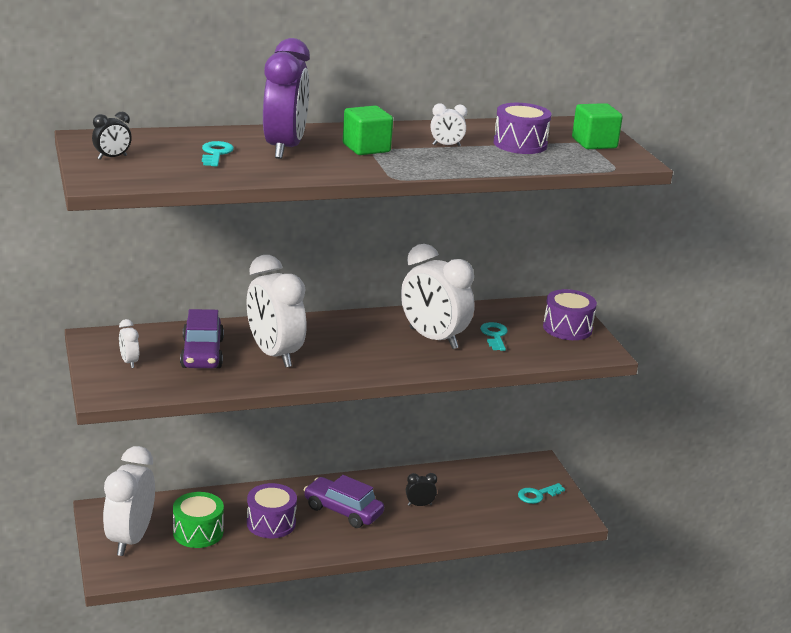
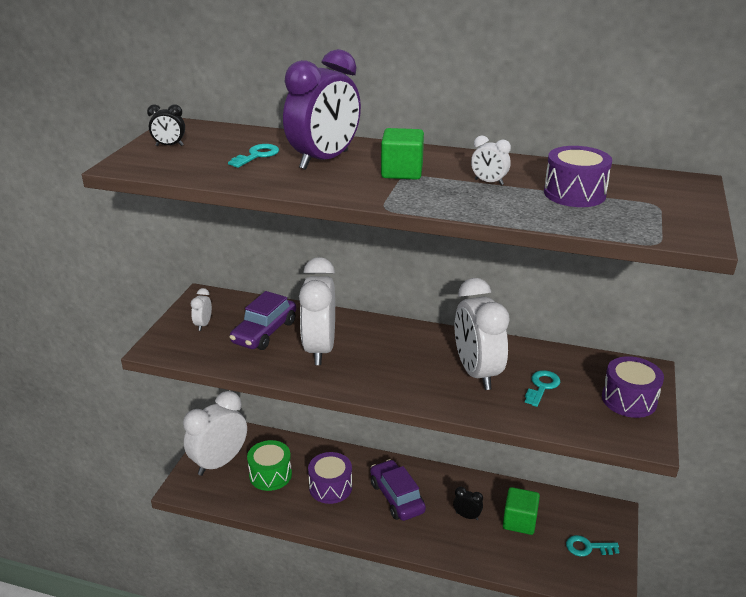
camera: 35 degrees right, 5 degrees up
(594, 143) = (668, 207): green cube -> green cube (519, 521)

